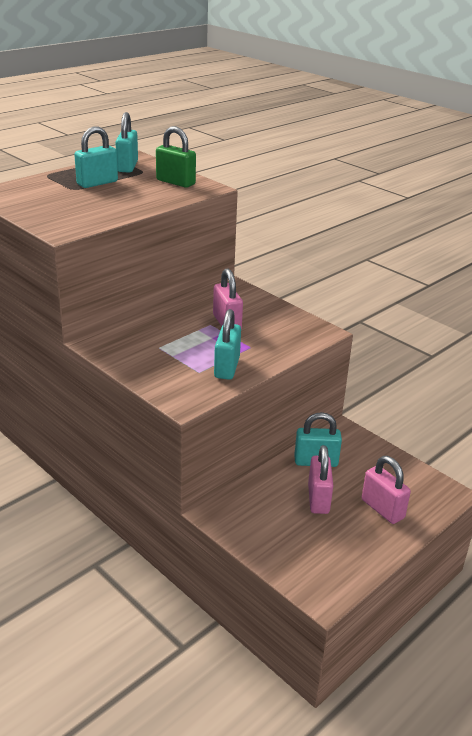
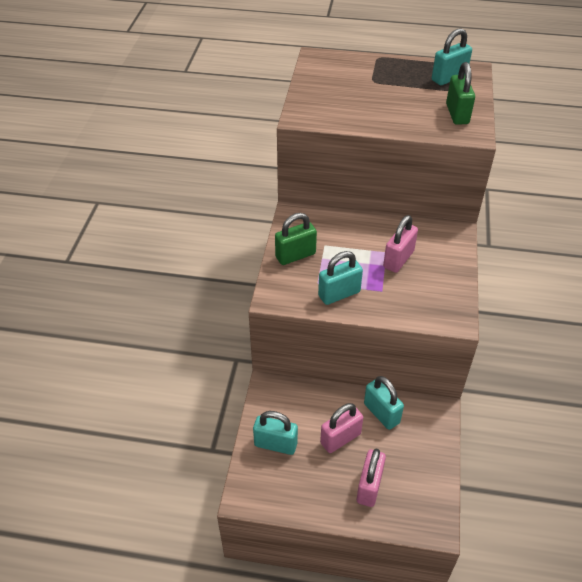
camera: 55 degrees right, 15 degrees up
(97, 183) = (398, 84): turquoise padlock -> turquoise padlock (275, 444)
(149, 367) = (295, 255): none -> green padlock

